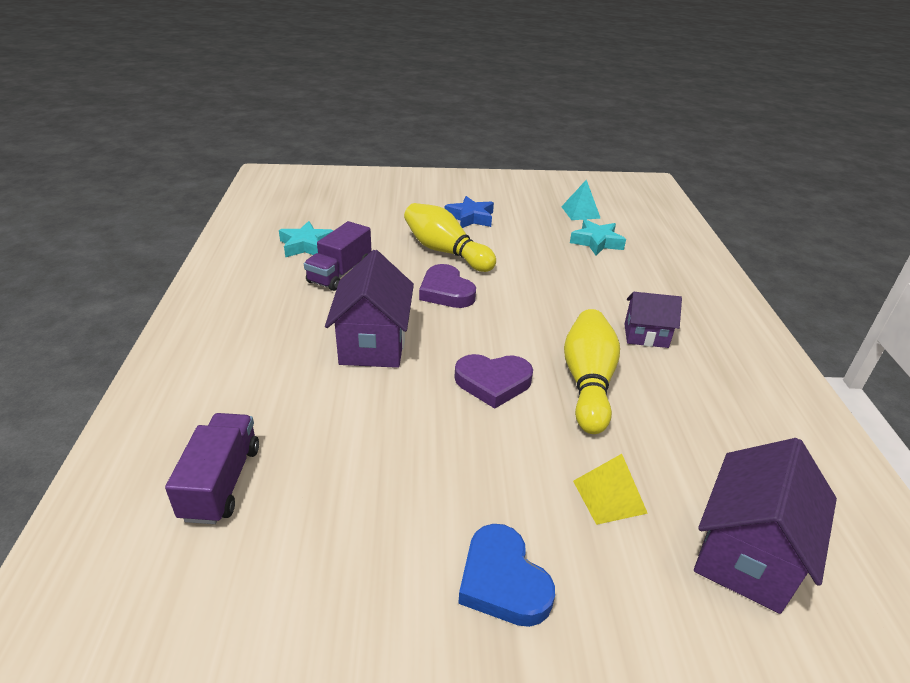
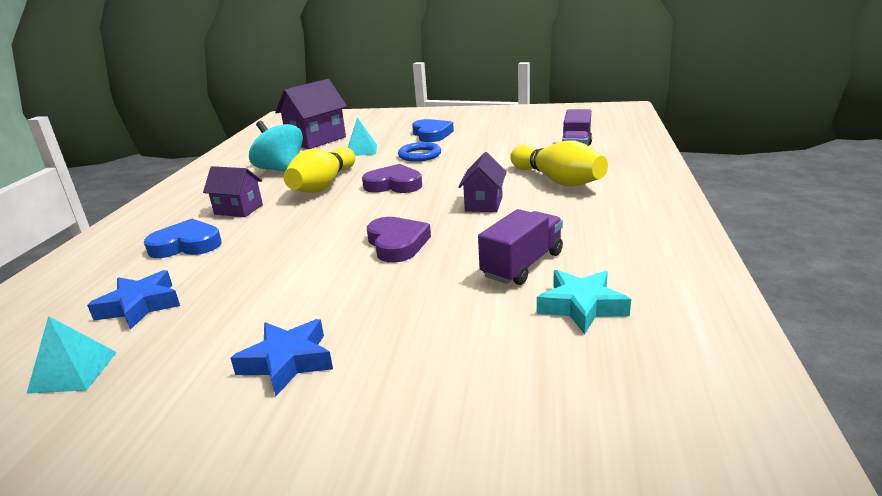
camera: 165 degrees left, 10 degrees down
(373, 344) = (484, 204): purple house -> purple house, size x0.60
(445, 252) = (371, 293): yellow bowling pin -> yellow bowling pin (557, 180)
(491, 472) = (419, 155): none -> blue ring
(596, 242) = (140, 306): turquoise star -> blue star
(609, 496) = (361, 150): yellow pyramid -> turquoise pyramid
(636, 289) = (186, 245): none -> blue heart
(690, 425) = (281, 170): none -> turquoise spinning top

